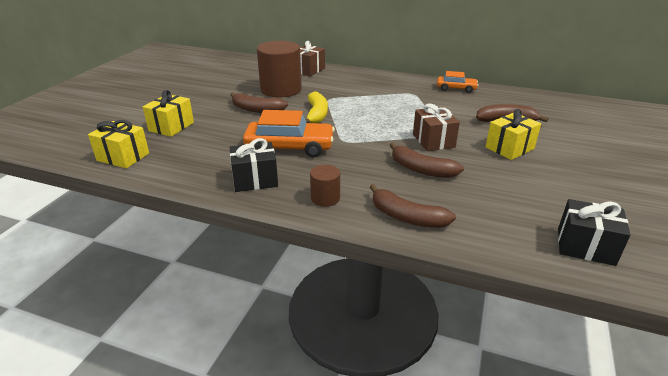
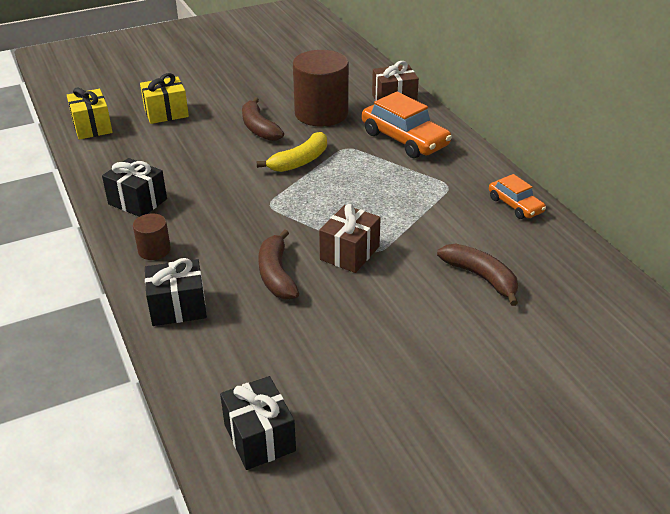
camera: 45 degrees right, 5 degrees up
(289, 147) = (214, 185): orange car -> orange car (404, 139)
(406, 217) = (178, 307): brown banana -> black gift
(509, 148) = (410, 308): yellow gift -> none

